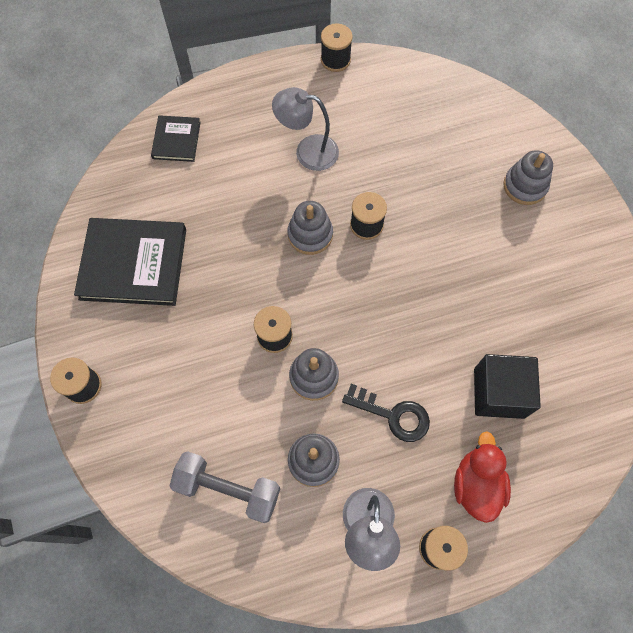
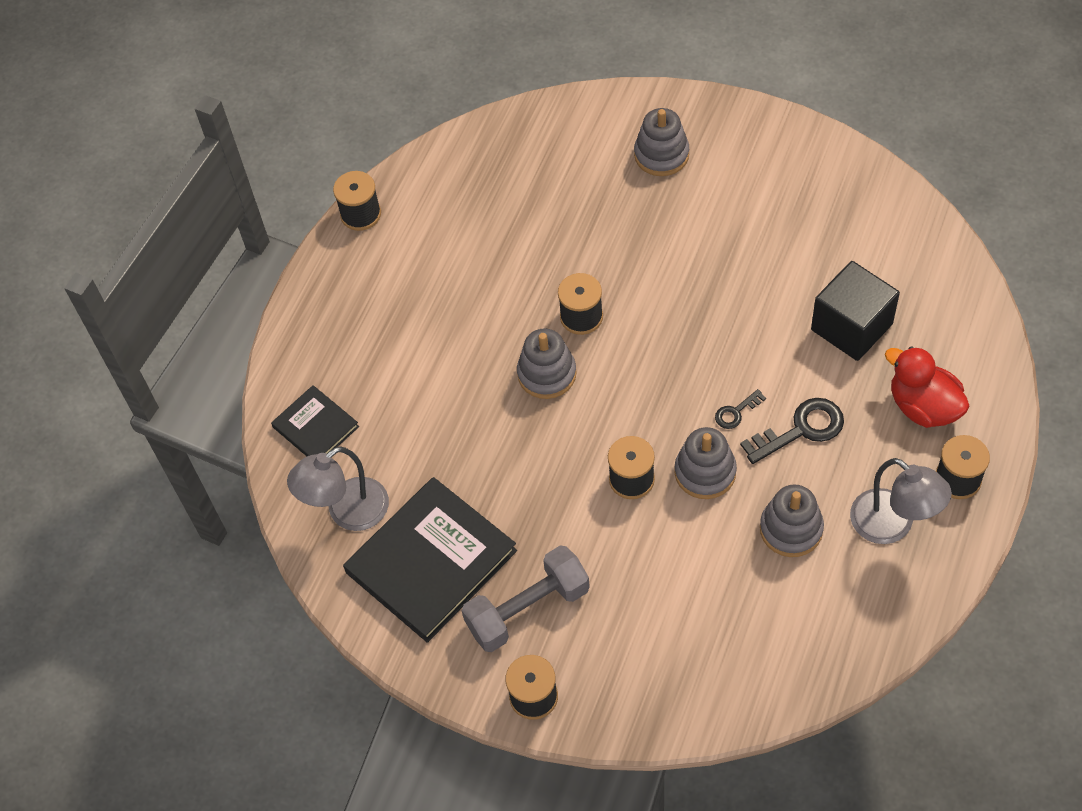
camera: 45 degrees left, 10 degrees down
(228, 489) = (759, 624): grey dumbbell -> grey dumbbell (528, 609)
(307, 151) = (447, 312): grey lamp -> grey lamp (347, 512)
(373, 365) = (736, 412): none -> black key

